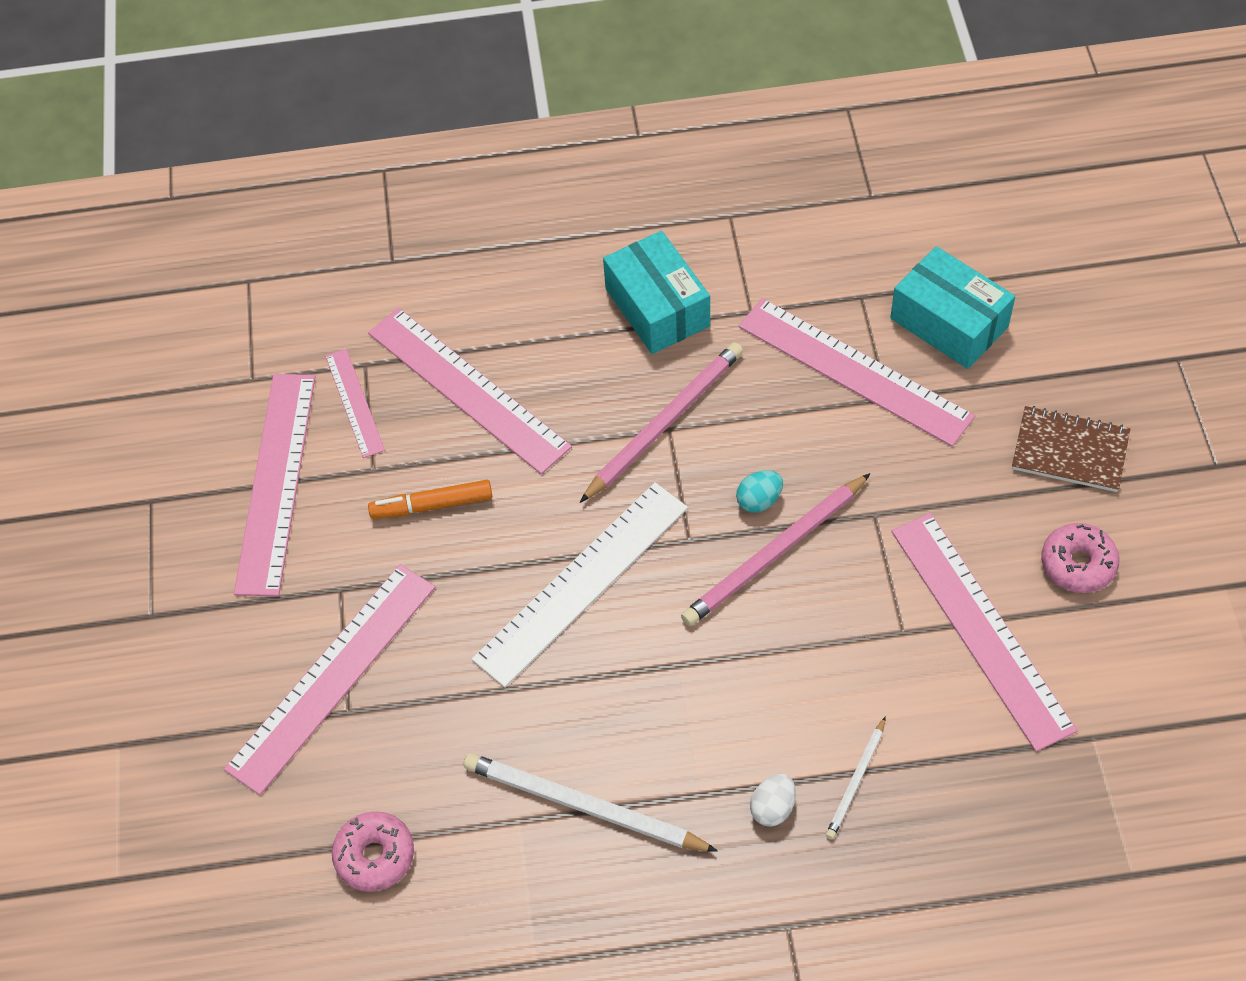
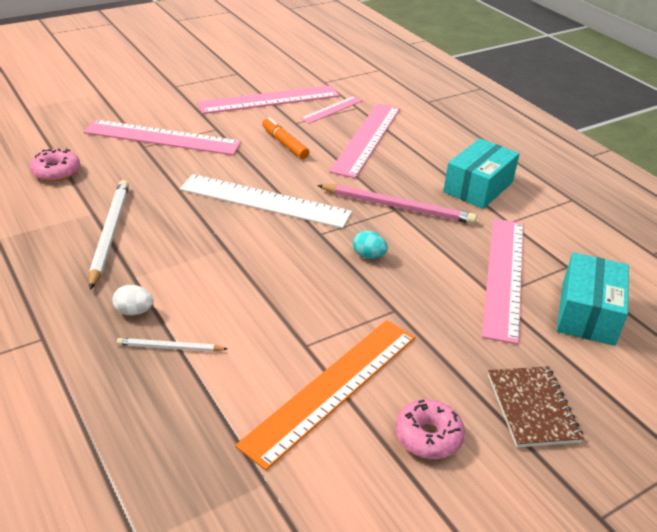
camera: 60 degrees right, 20 degrees down
(775, 554) = (332, 271): pink pencil -> none
(980, 628) = (332, 388): pink ruler -> orange ruler

